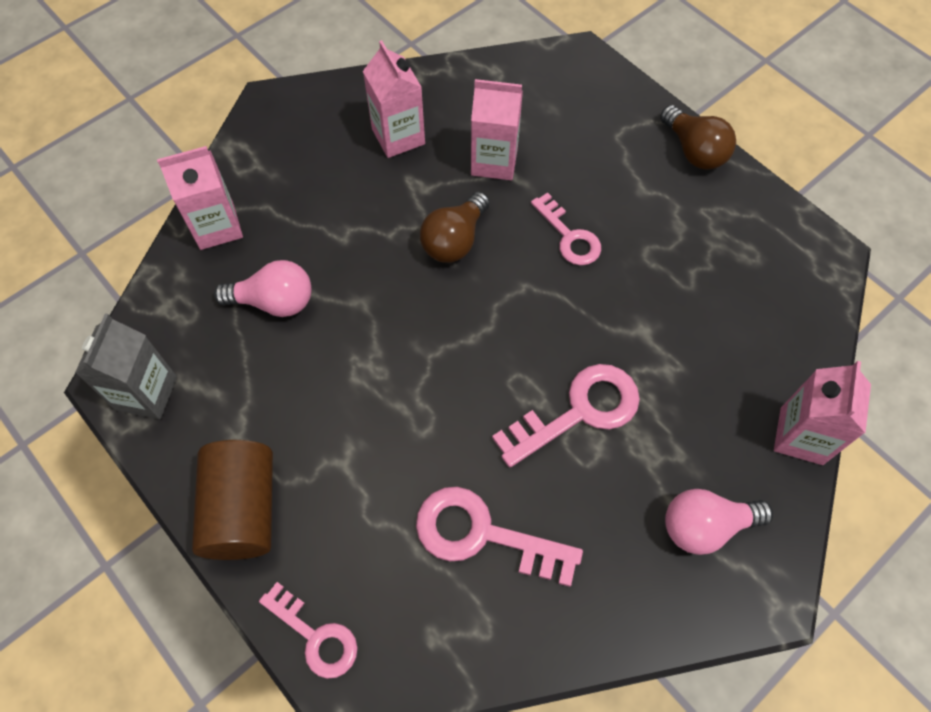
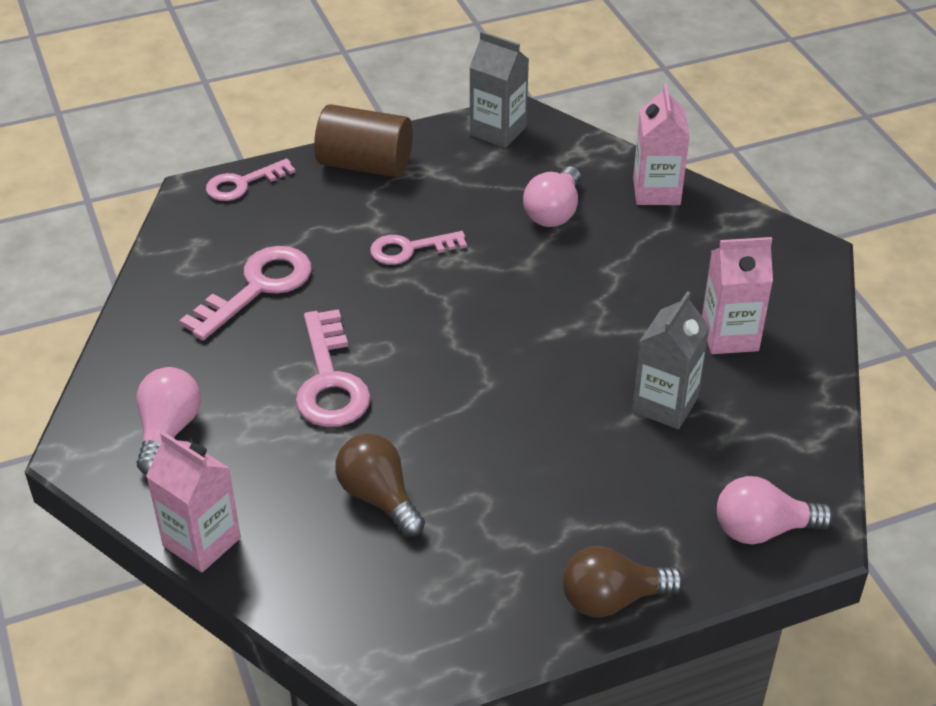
camera: 110 degrees right, 20 degrees down
(454, 240) = (570, 346): brown light bulb -> brown light bulb (379, 497)
(494, 161) = (665, 404): pink carton -> grey carton
(569, 236) = (535, 436): pink key -> pink key (410, 249)
(588, 83) = (762, 530): none -> pink light bulb

